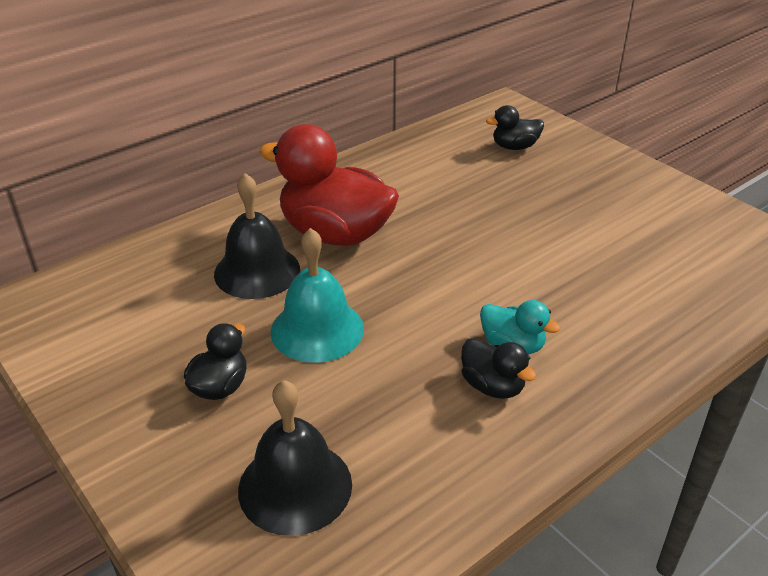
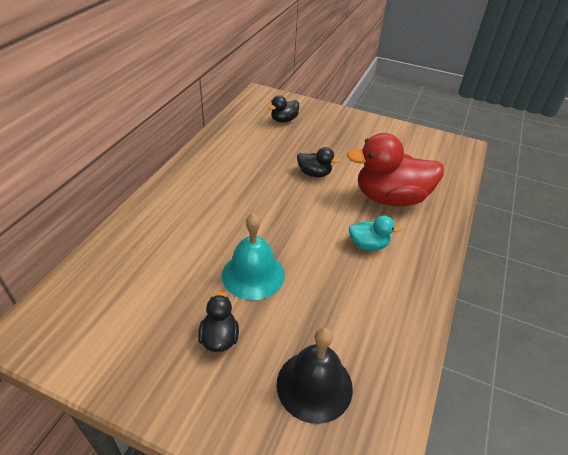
camera: 30 degrees left, 5 degrees up
(257, 271) = (186, 247): black bell -> none
(335, 234) = (218, 206): red duck -> red duck (390, 198)
(492, 386) = (375, 274): black duck -> black duck (314, 173)

